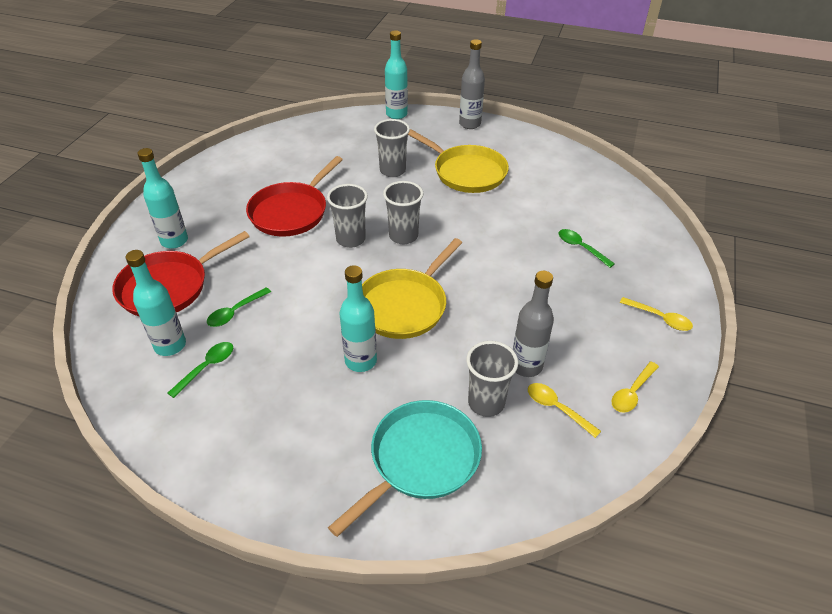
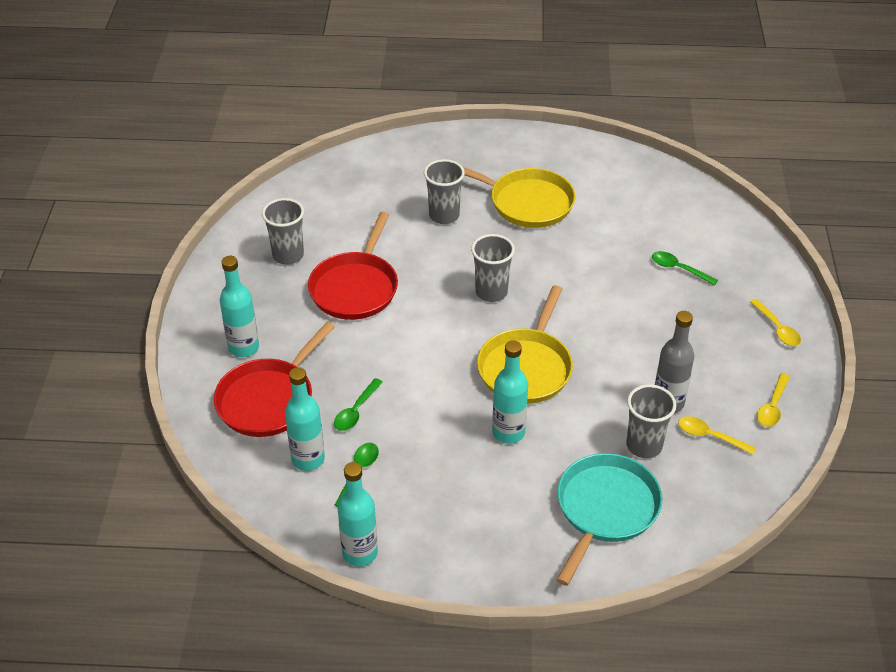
camera: 15 degrees left, 0 degrees up
(351, 239) = (437, 307): grey cup -> grey cup (288, 255)
(396, 114) = (415, 140): turquoise bottle -> turquoise bottle (360, 553)
(470, 124) = (505, 139): grey bottle -> none
(660, 318) = (777, 329): yellow spoon -> yellow spoon turned 45 degrees clockwise

